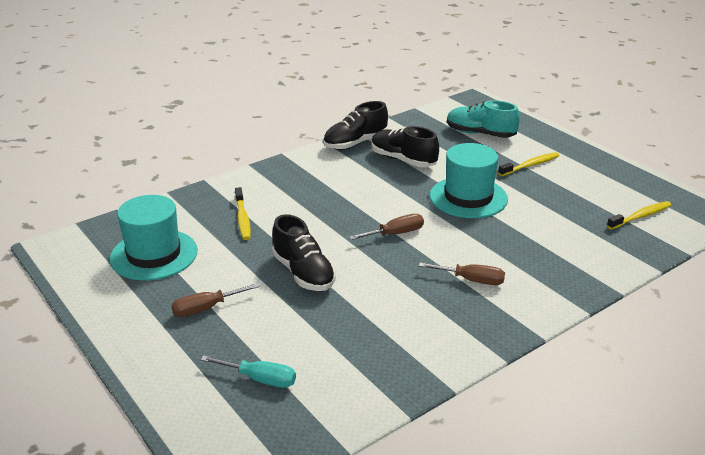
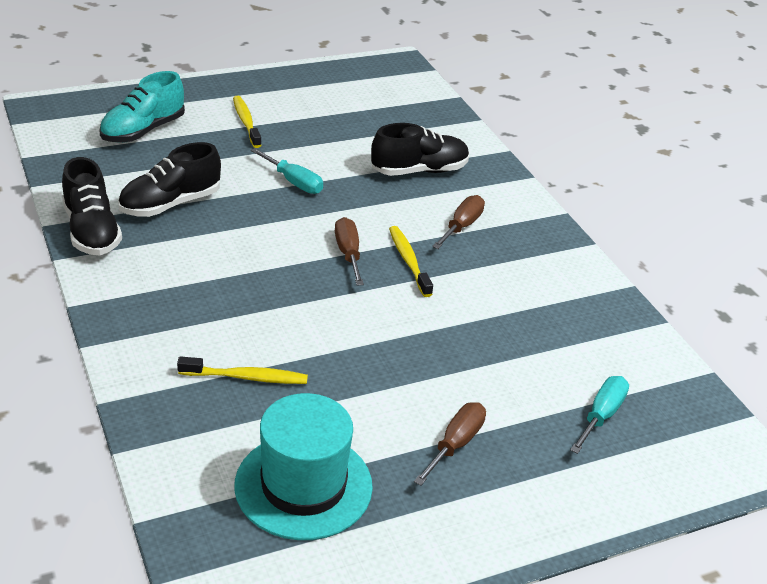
camera: 80 degrees left, 5 degrees up
(206, 308) = (455, 444): brown screwdriver -> brown screwdriver turned 135 degrees counterclockwise
(303, 273) = (405, 344): black shoe -> black shoe (419, 171)
(468, 197) = (294, 182): turquoise hat -> turquoise screwdriver
(640, 216) = (386, 96): yellow toothbrush -> yellow toothbrush (409, 261)

